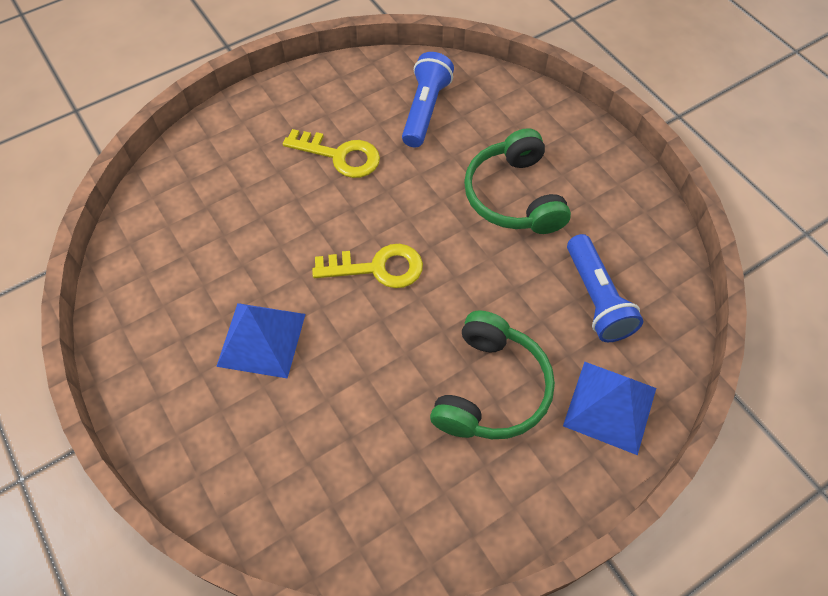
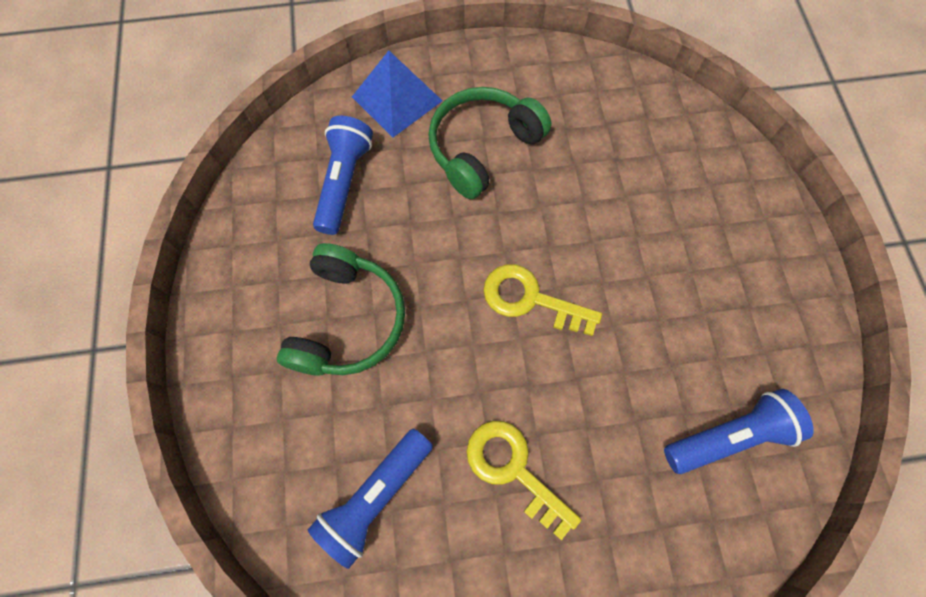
camera: 155 degrees left, 10 degrees up
(186, 233) = (728, 435): none -> blue flashlight
(261, 339) = (670, 273): blue pyramid -> none

